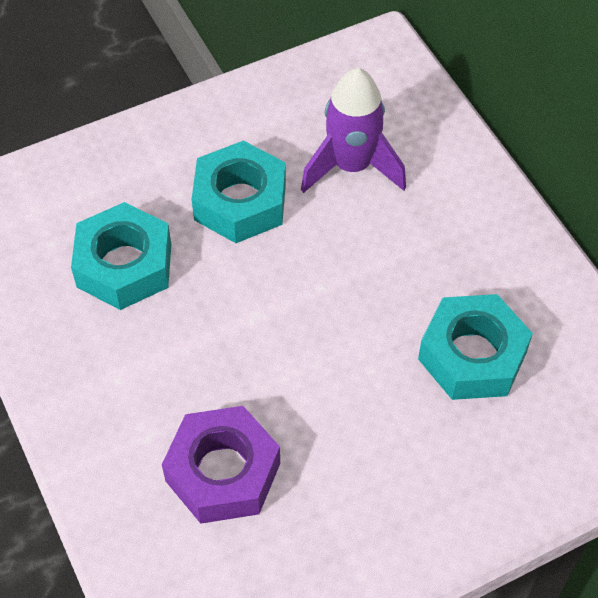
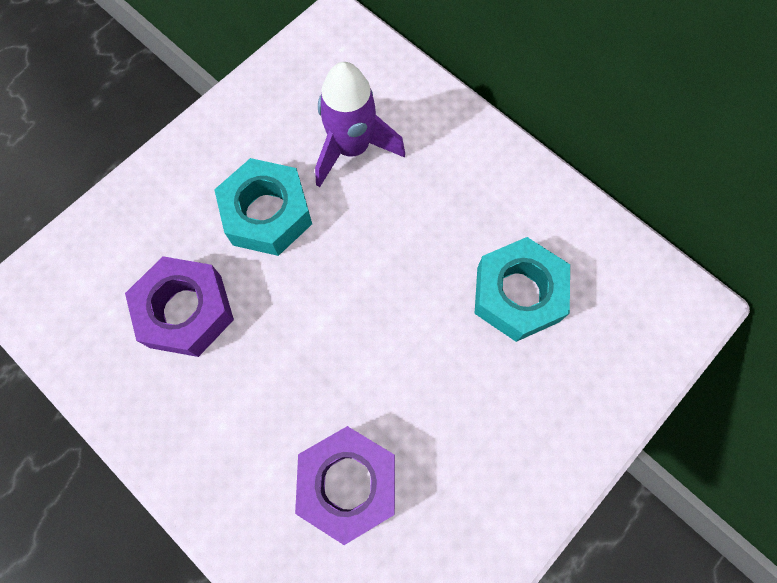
camera: 20 degrees left, 15 degrees up
(124, 265) = (186, 311): turquoise nut -> purple nut

